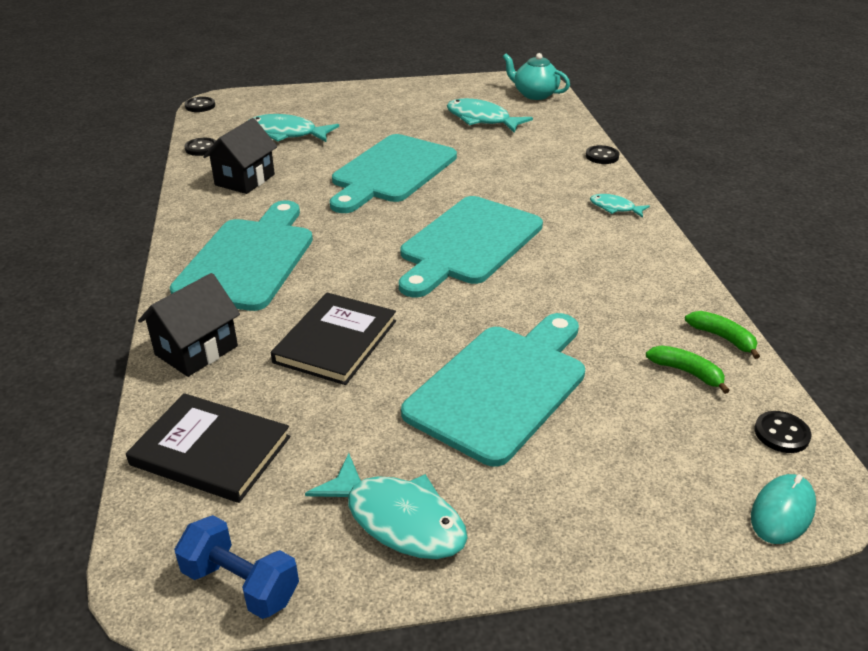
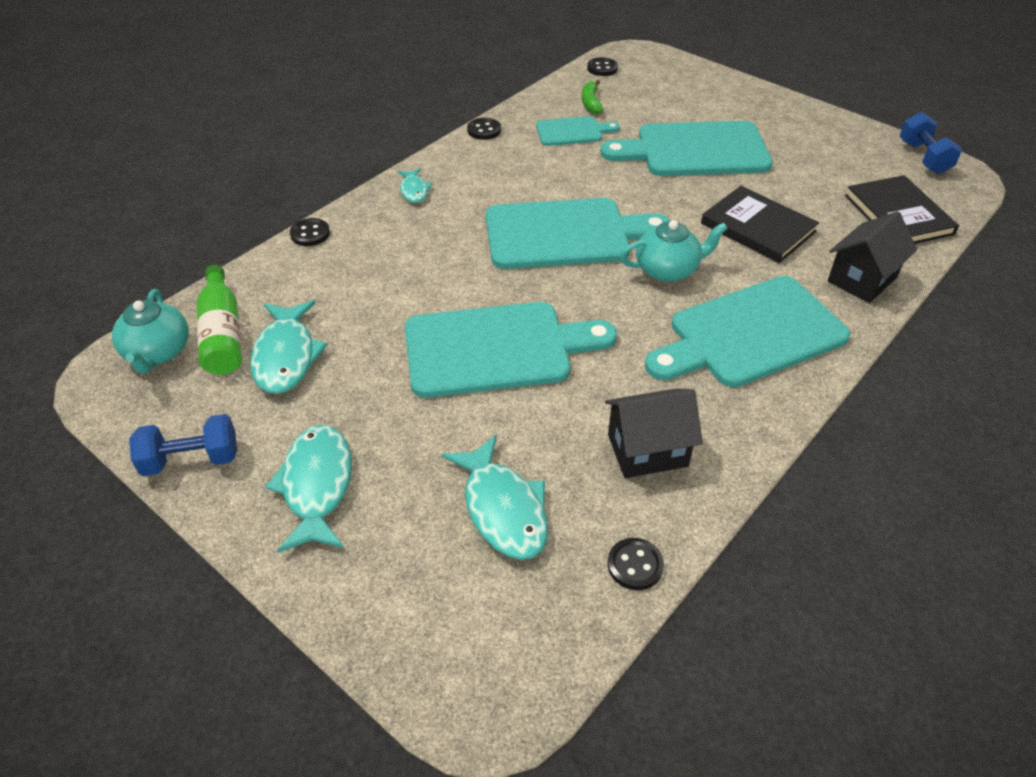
camera: 130 degrees left, 10 degrees up
(196, 350) = (862, 279): black house -> black house turned 45 degrees counterclockwise
(200, 106) = (524, 713): black button -> black button (484, 130)
(335, 341) = (758, 227): black book -> black book turned 60 degrees clockwise
(360, 265) = (668, 269): none -> turquoise teapot
(398, 519) = (824, 138): turquoise fish -> turquoise fish (317, 486)
(440, 86) = (191, 460): none -> blue dumbbell
(527, 110) = (222, 334): none -> green bottle
(631, 326) = (572, 131): none -> turquoise cutting board
(722, 338) = (540, 102): green banana -> none
(782, 511) = (656, 57): turquoise mouse -> none

